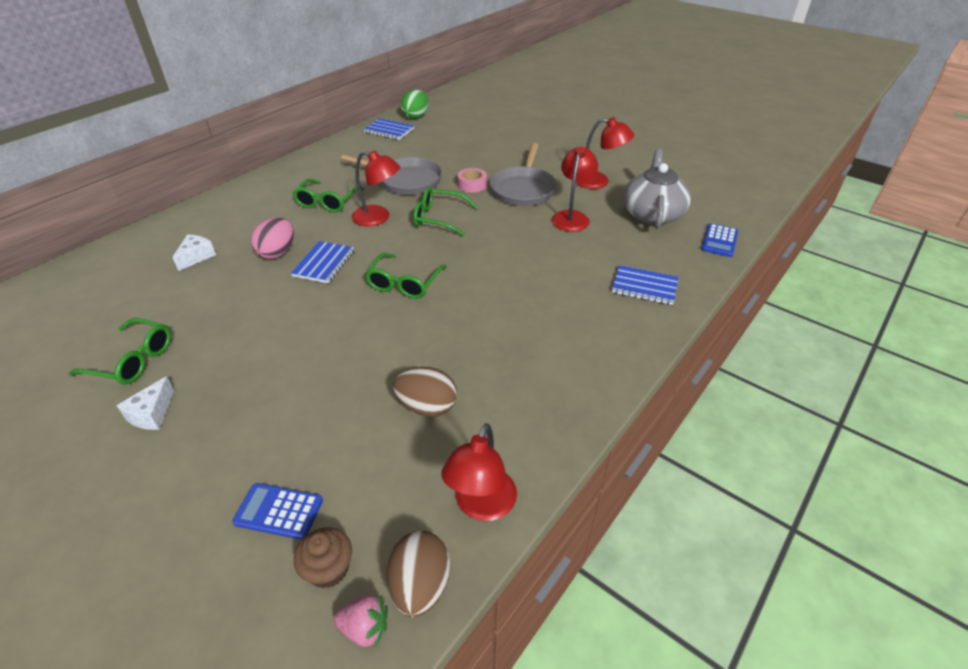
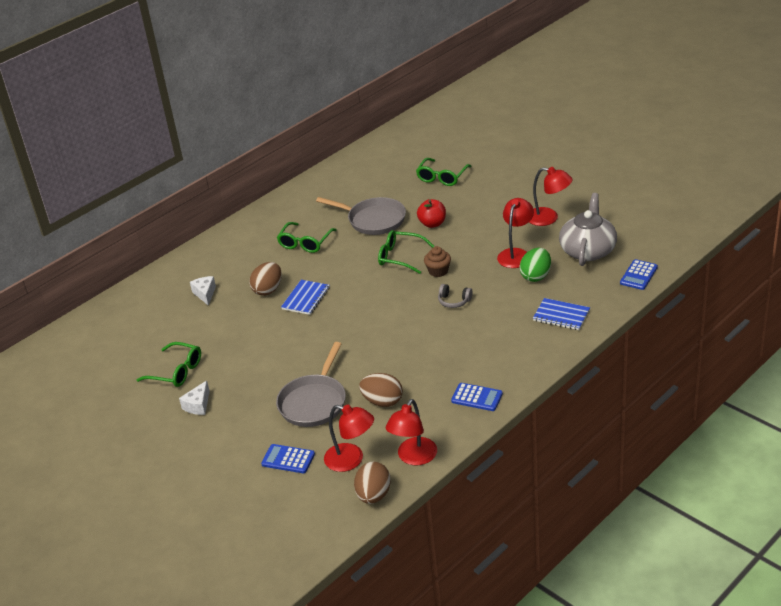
camera: 10 degrees right, 5 degrees down
(196, 257) = (205, 294): white cheese -> white cheese turned 45 degrees counterclockwise
(277, 253) = (268, 290): pink egg -> brown egg
(328, 569) = (320, 487): brown cupcake -> brown cupcake (438, 271)
(365, 628) = (342, 513): pink strawberry -> none
(378, 218) = (349, 257): red lamp -> red lamp (351, 460)
(389, 130) = (359, 165): blue notebook -> none
(404, 283) = (369, 314): green glasses -> green glasses (442, 177)
(415, 116) = (385, 147): green egg -> green egg (536, 276)
(472, 185) = (432, 224): pink tape -> red apple
(508, 268) = (454, 301): none -> grey headphones
(523, 189) = (478, 227): grey pan -> grey pan (314, 402)
(561, 400) = (477, 397): none -> blue calculator

